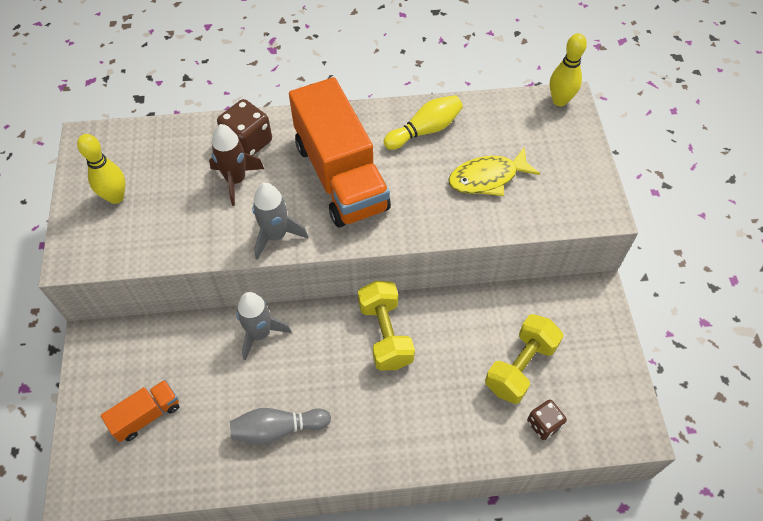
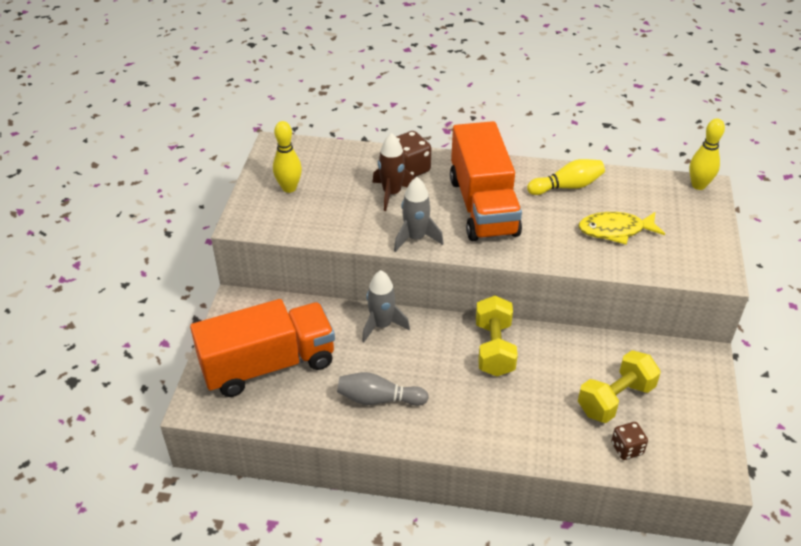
camera: 15 degrees right, 15 degrees down
(147, 415) = (268, 365): orange truck -> orange truck, size x2.14

